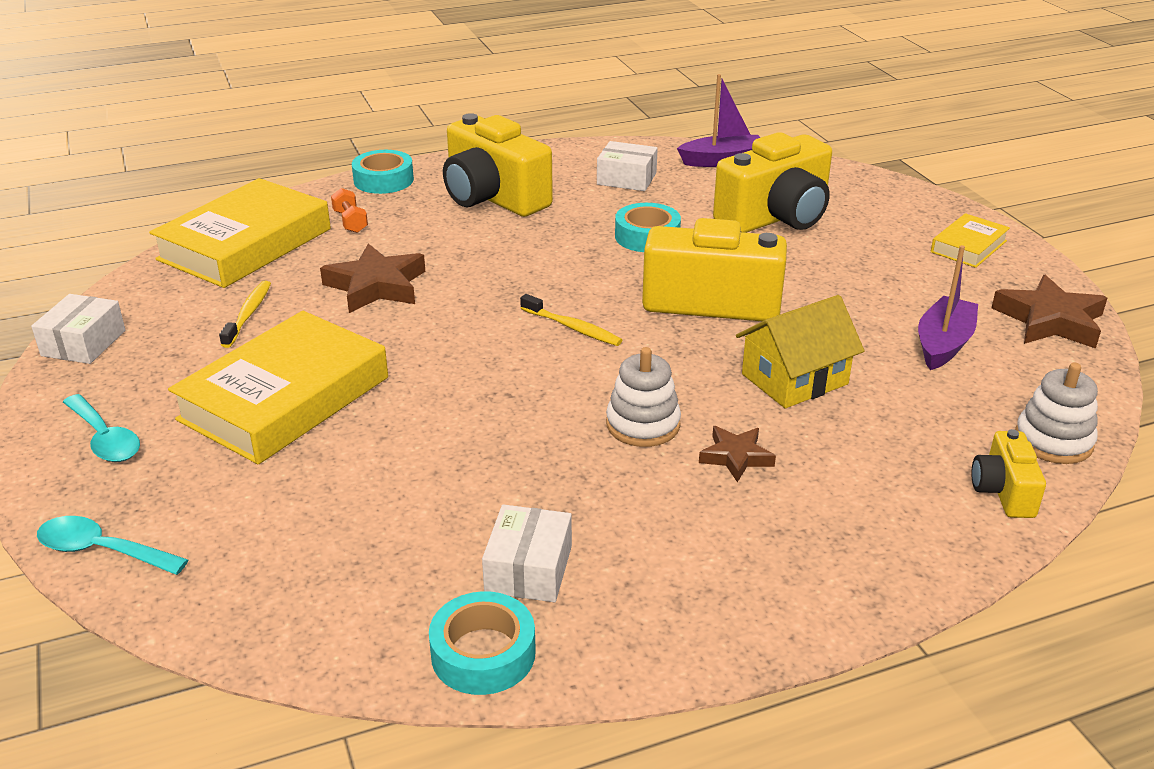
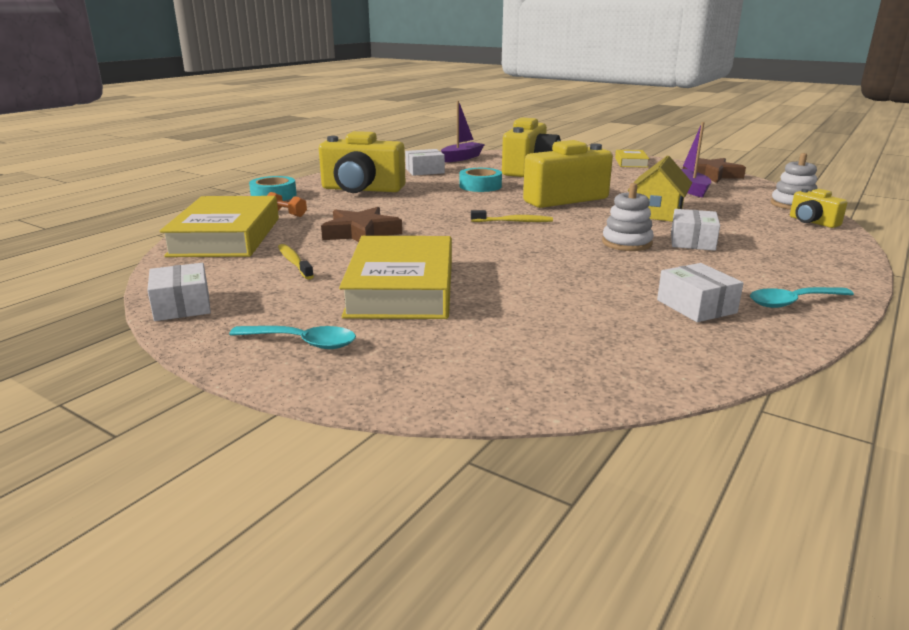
camera: 35 degrees left, 10 degrees down
(102, 550) = (421, 393): turquoise spoon -> turquoise spoon (792, 302)
(483, 653) = (751, 344): turquoise tape -> none
(735, 457) = (692, 241): brown star -> white box

